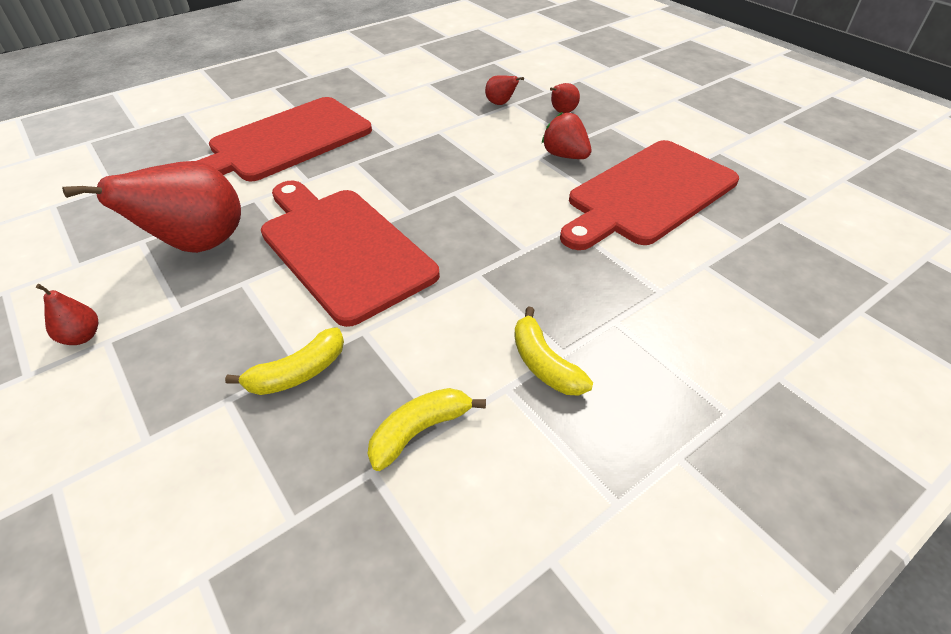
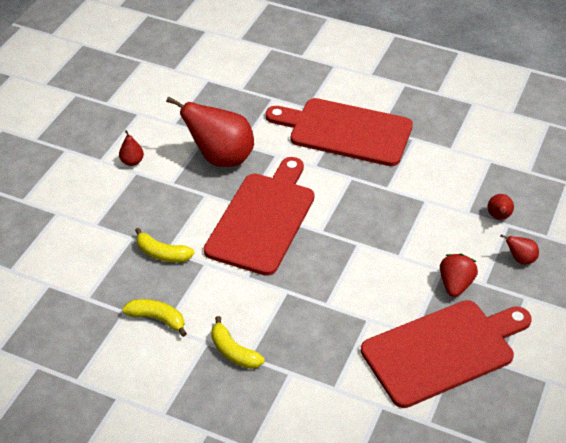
camera: 60 degrees right, 0 degrees up
(544, 364) = (233, 352): yellow banana -> yellow banana turned 75 degrees counterclockwise
(648, 194) = (443, 351): red cutting board -> red cutting board turned 135 degrees clockwise

